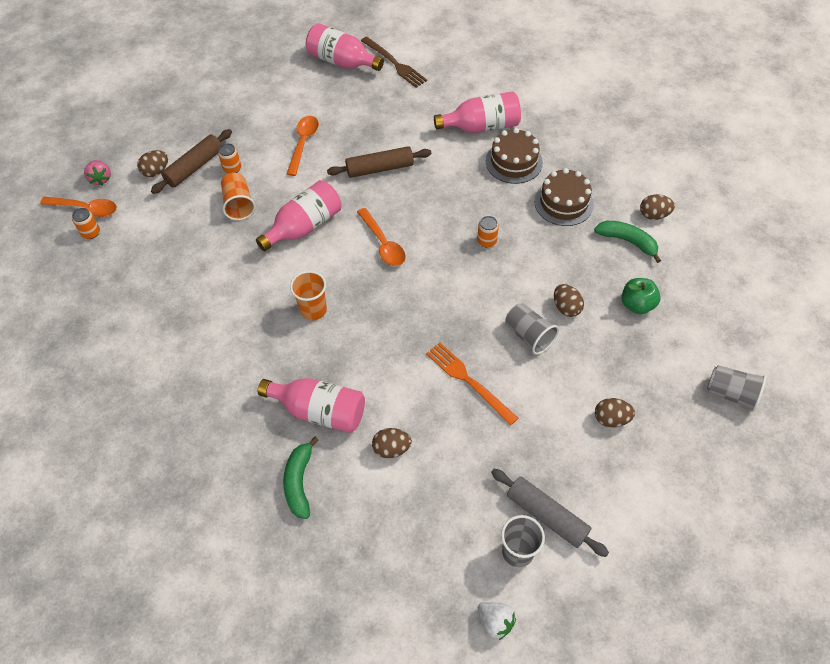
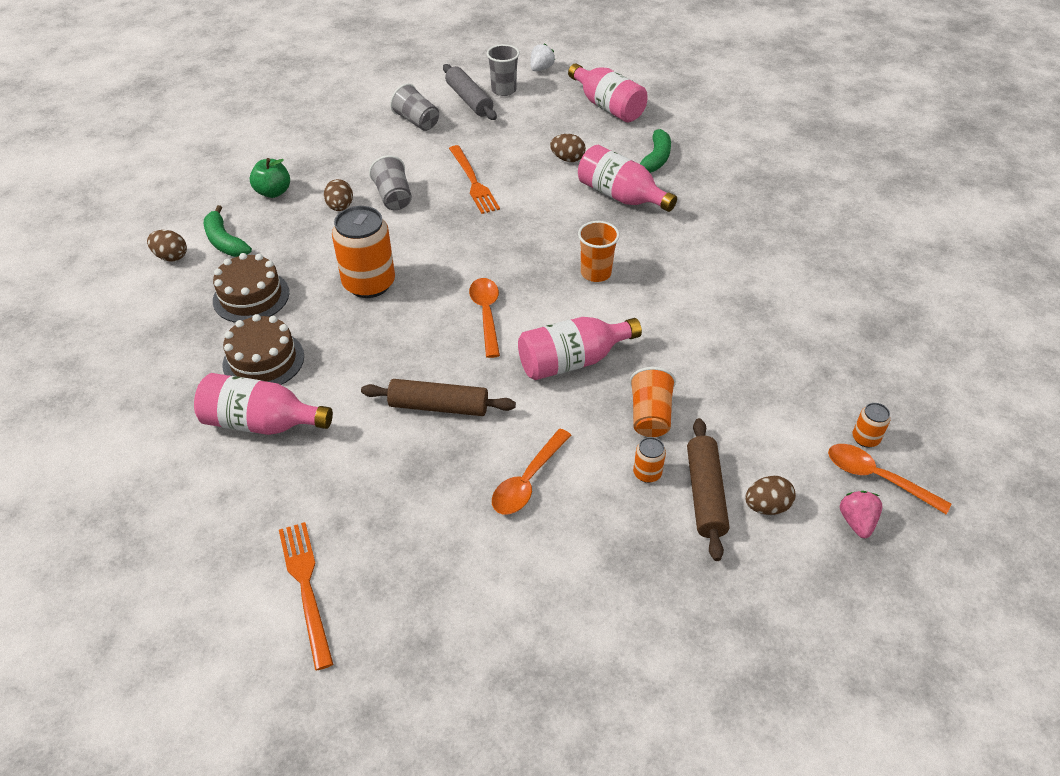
camera: 160 degrees left, 10 degrees down
(194, 167) = (704, 494): brown rolling pin -> brown rolling pin turned 60 degrees counterclockwise
(342, 62) = (392, 626): pink bottle -> pink bottle (607, 106)
(394, 63) = (306, 587): brown fork -> orange fork
(487, 241) = (369, 283): orange can -> orange can, size x2.20
(495, 621) = (541, 68): white strawberry -> white strawberry turned 60 degrees clockwise
(611, 419) = (373, 132): brown egg -> none
(731, 394) = (264, 121): grey cup -> grey cup (417, 121)

